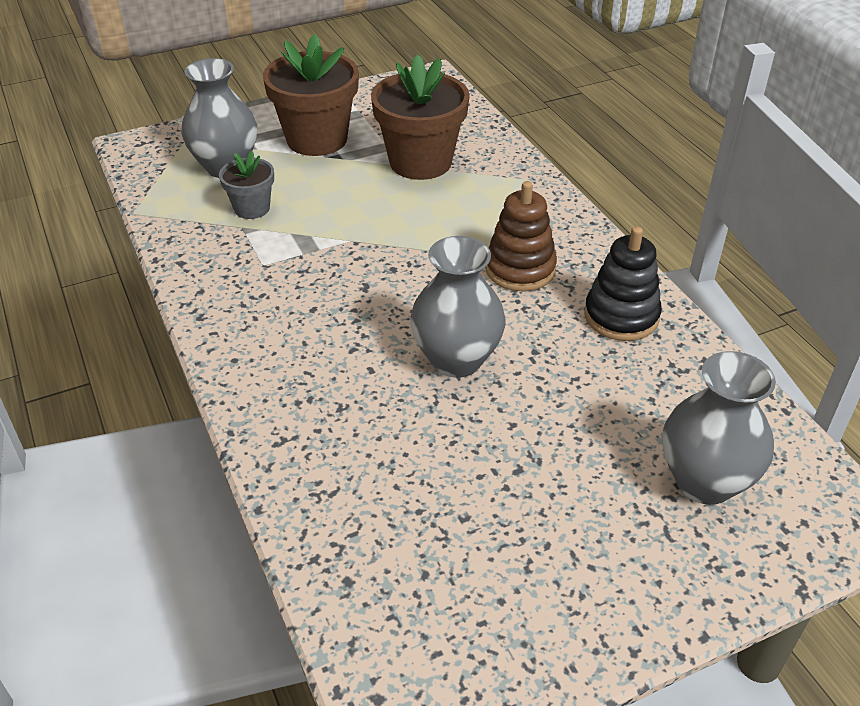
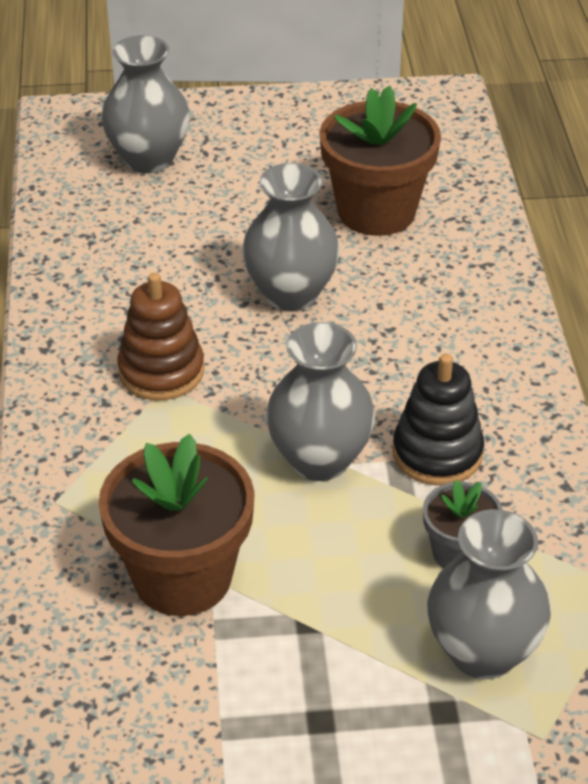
camera: 160 degrees left, 0 degrees up
(317, 139) = (320, 677): brown flower pot -> brown flower pot (376, 211)
(367, 239) = (319, 459): none -> grey vase
(621, 316) = (97, 294): black stacking toy -> black stacking toy (437, 453)

